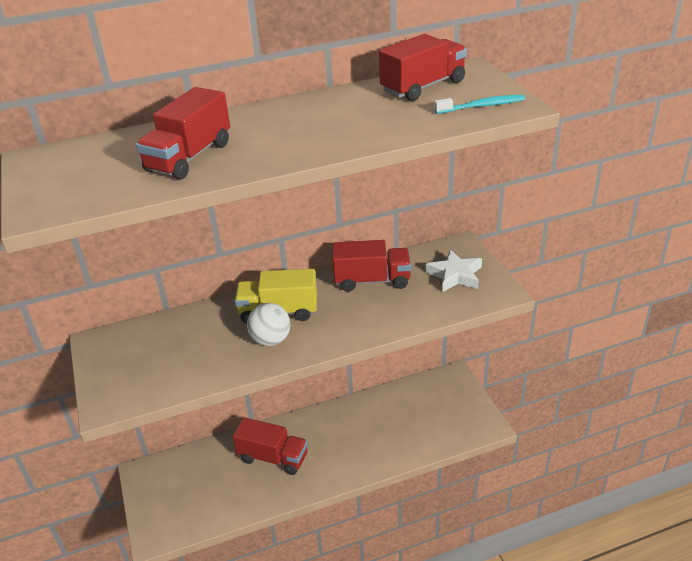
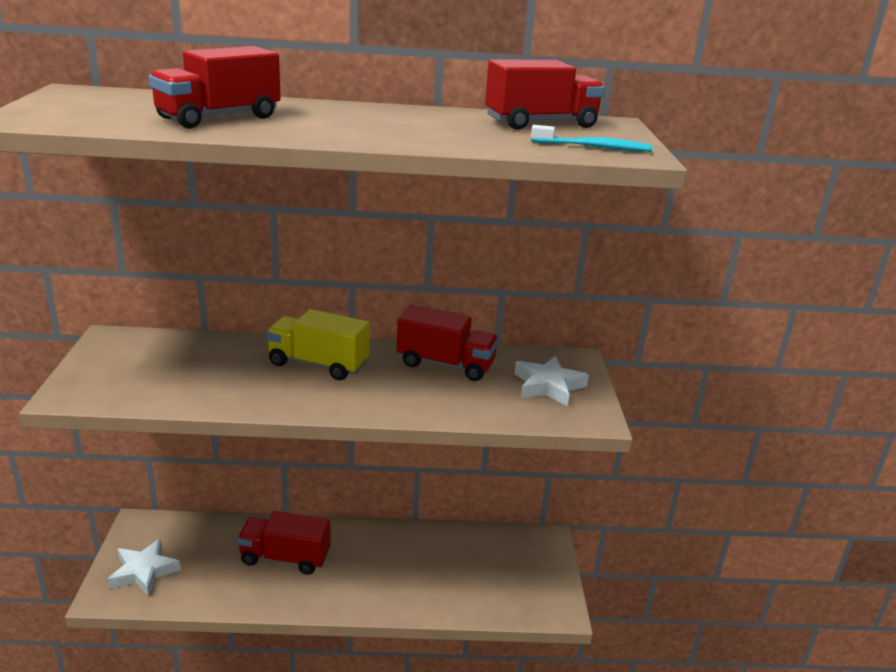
camera: 15 degrees right, 10 degrees down
(171, 507) = (144, 571): none -> white star
(271, 340) = (288, 387): white ball -> none
(273, 457) = (285, 557): red truck -> red truck turned 150 degrees clockwise

